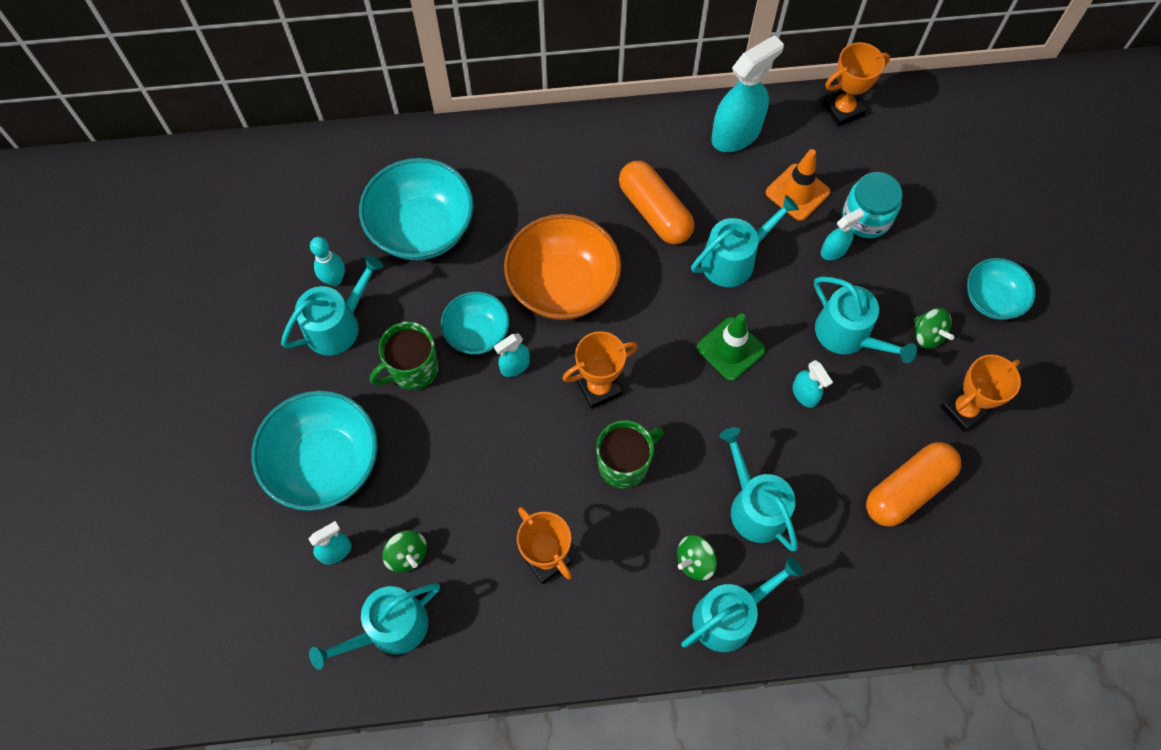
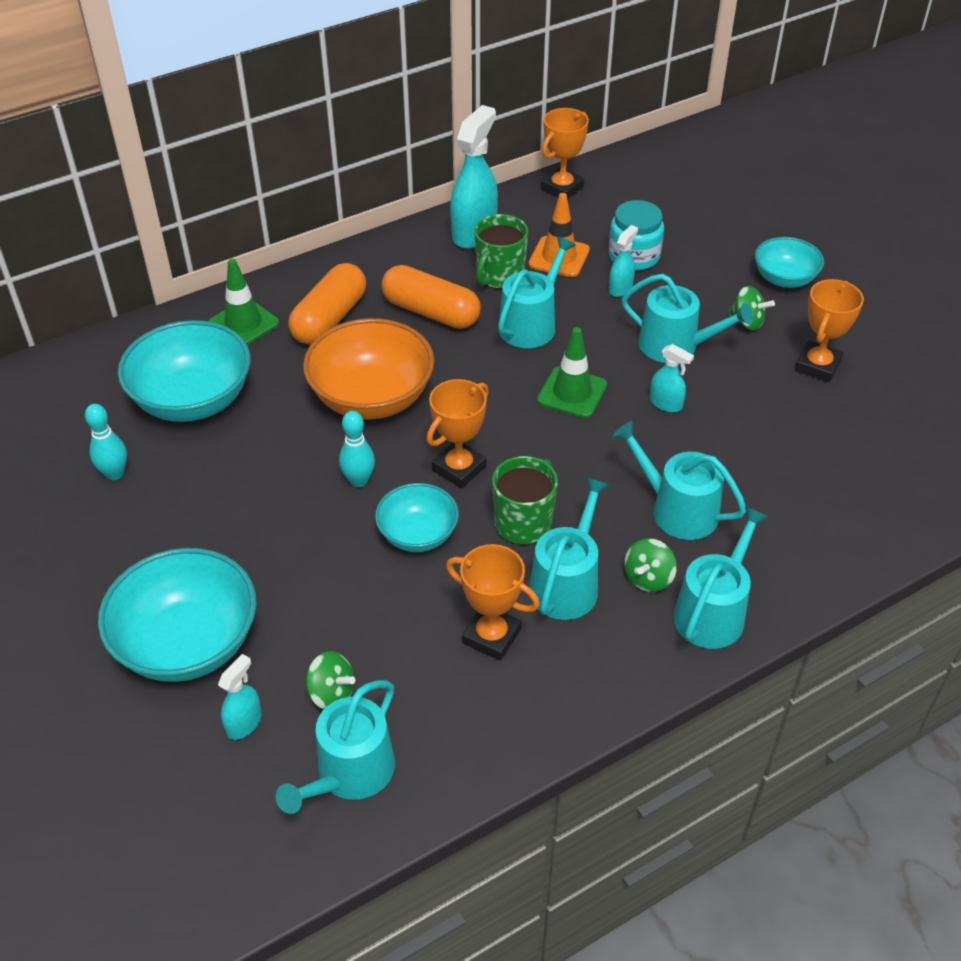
camera: 25 degrees left, 20 degrees down
(338, 325) = (139, 512): turquoise watering can -> turquoise watering can (567, 583)
(413, 369) = (247, 522): green mug -> green mug (499, 276)
(477, 333) = (302, 466): turquoise bowl -> turquoise bowl (418, 534)
(494, 162) = (243, 324): none -> green traffic cone
(514, 366) = (359, 481): turquoise spray bottle -> turquoise bowling pin
(907, 489) = (810, 443): orange capsule -> orange capsule (329, 318)

